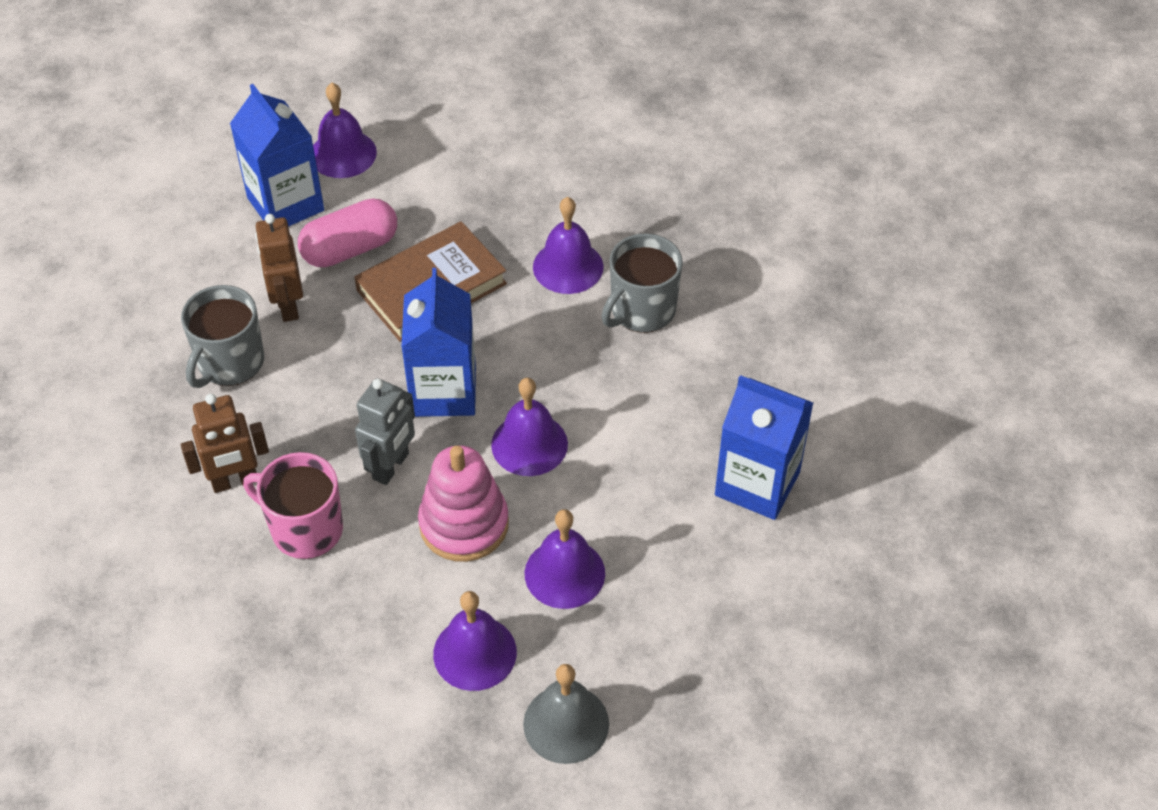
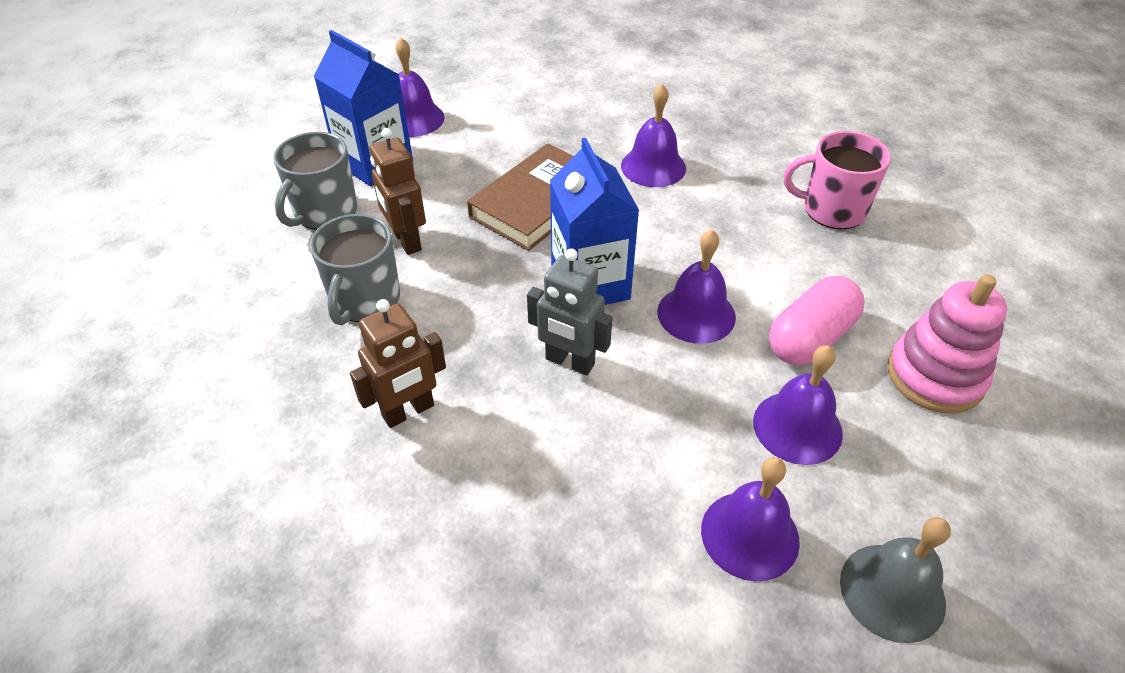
camera: 15 degrees left, 5 degrees down
(305, 529) = (504, 444): pink mug -> pink mug (832, 210)
(350, 249) = (449, 186): pink capsule -> pink capsule (810, 338)
(391, 466) = (569, 362): grey robot -> grey robot turned 105 degrees clockwise
(464, 524) = (670, 401): pink stacking toy -> pink stacking toy (935, 376)
(642, 310) = (736, 187): grey mug -> grey mug (325, 212)
(757, 483) = (926, 304): blue carton -> none

